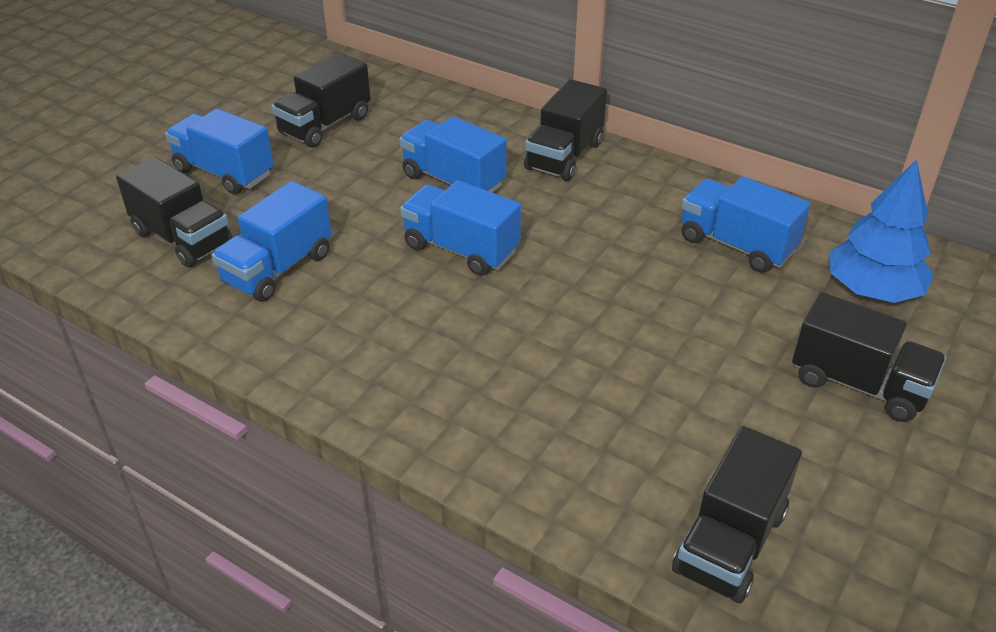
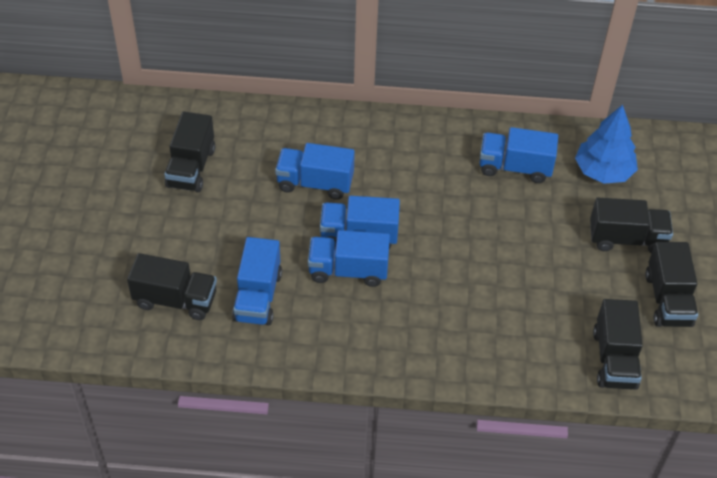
camera: 30 degrees left, 10 degrees up
(224, 172) = (156, 236): blue truck -> blue truck (348, 270)
(564, 156) = (371, 135): black truck -> black truck (668, 300)

